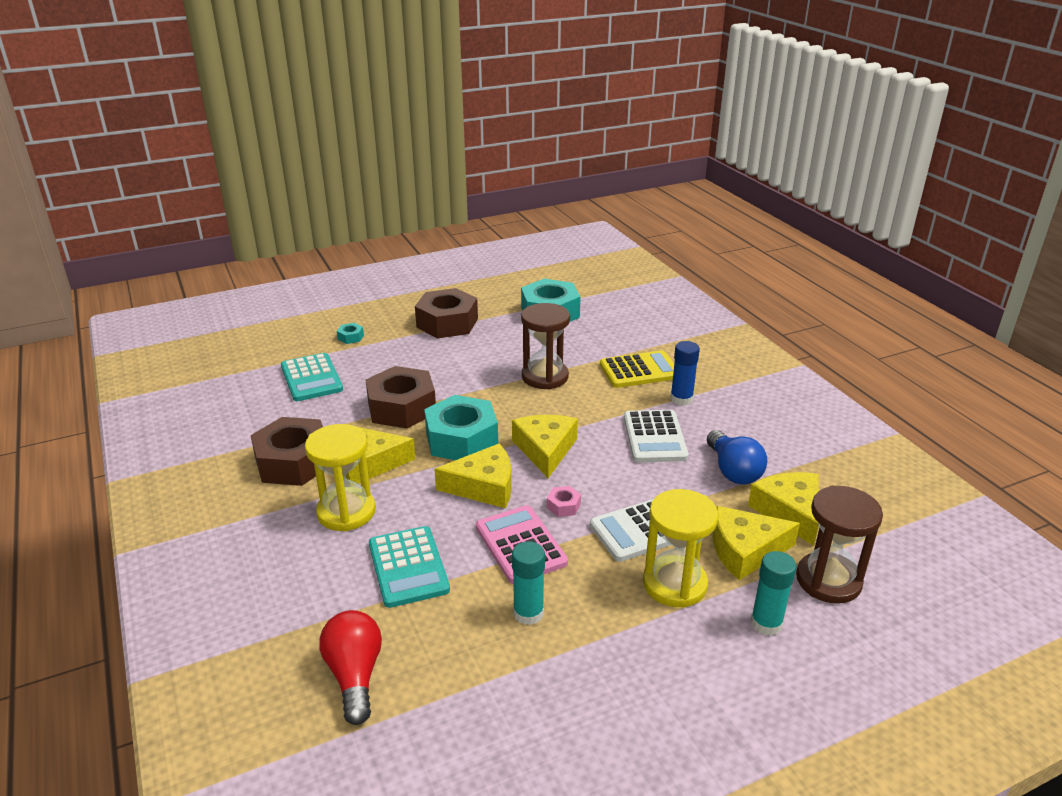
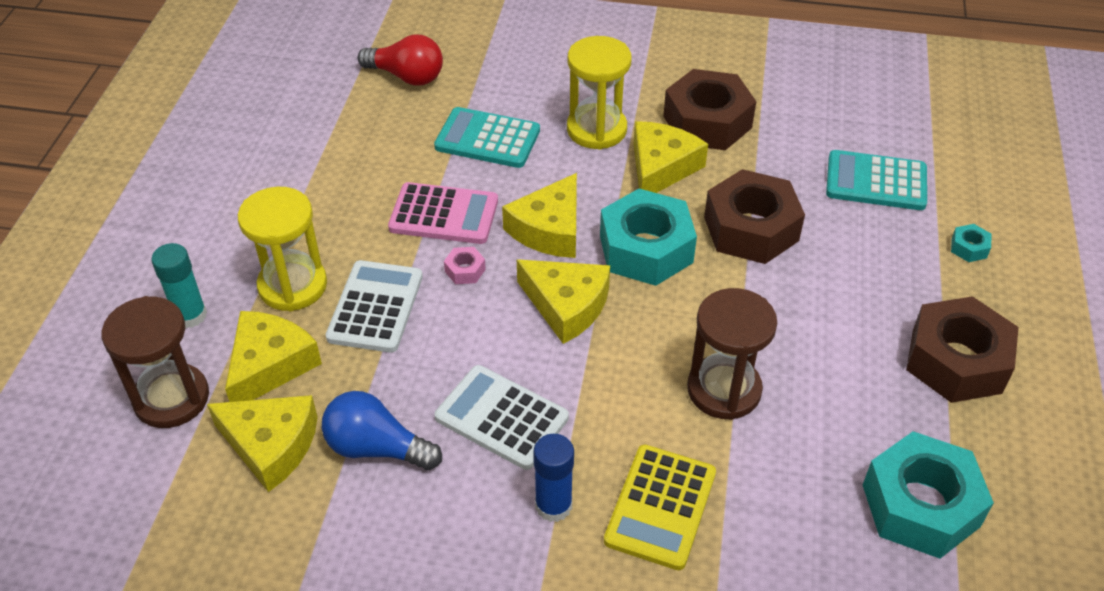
camera: 125 degrees right, 15 degrees up
(528, 613) = (365, 181): turquoise glue stick -> none

